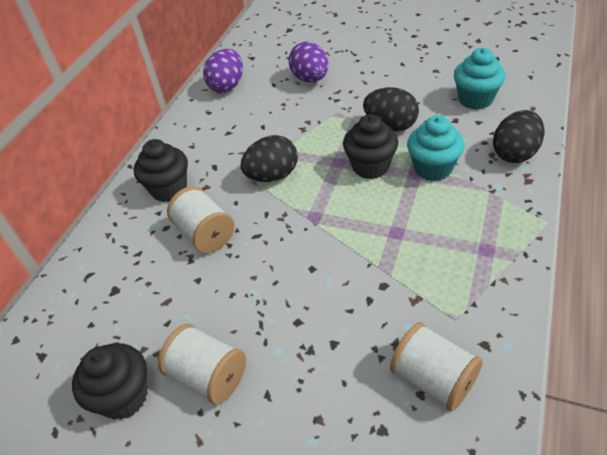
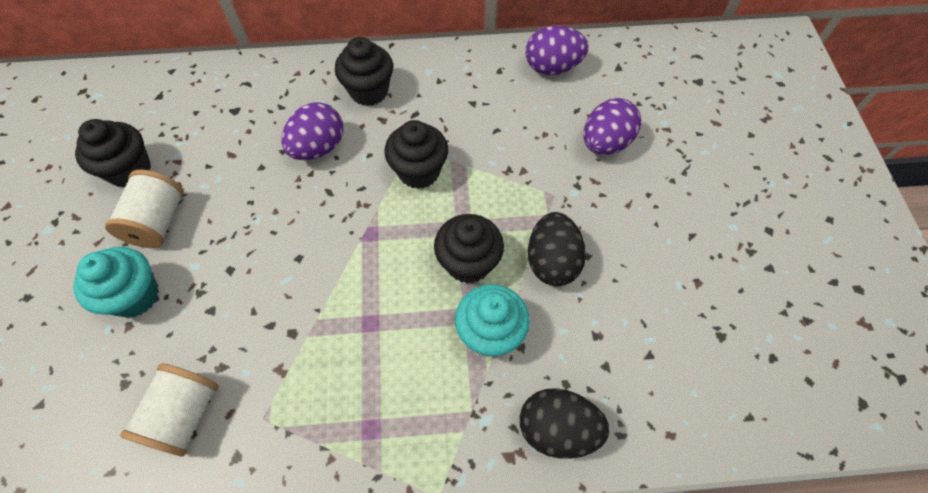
camera: 60 degrees right, 15 degrees up
(205, 234) = (318, 148): white spool -> purple egg
(272, 176) = (419, 171): black egg -> black cupcake
(475, 99) = (653, 351): turquoise cupcake -> turquoise cupcake (135, 296)

